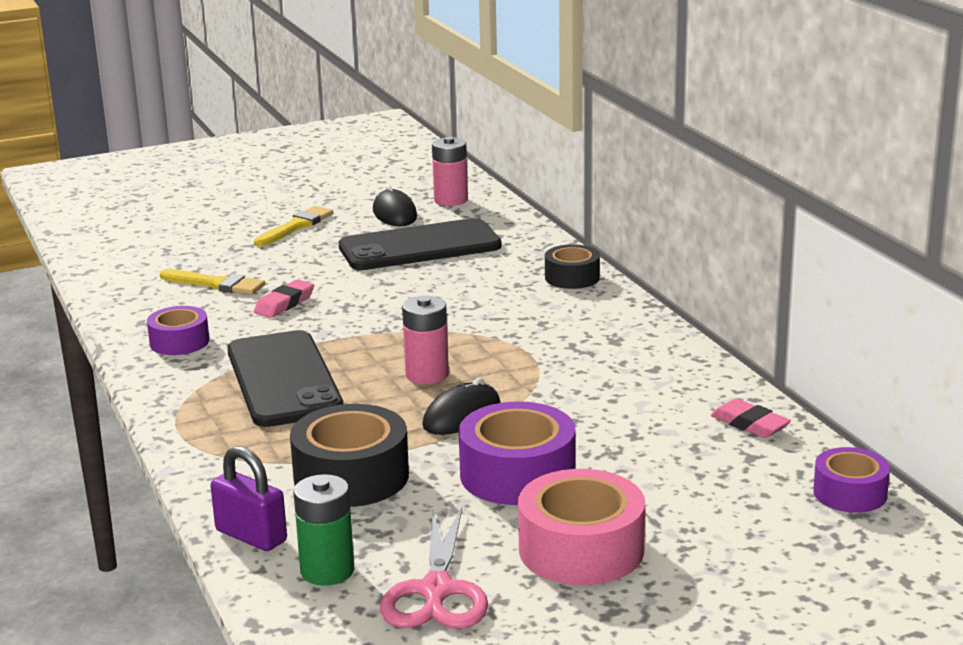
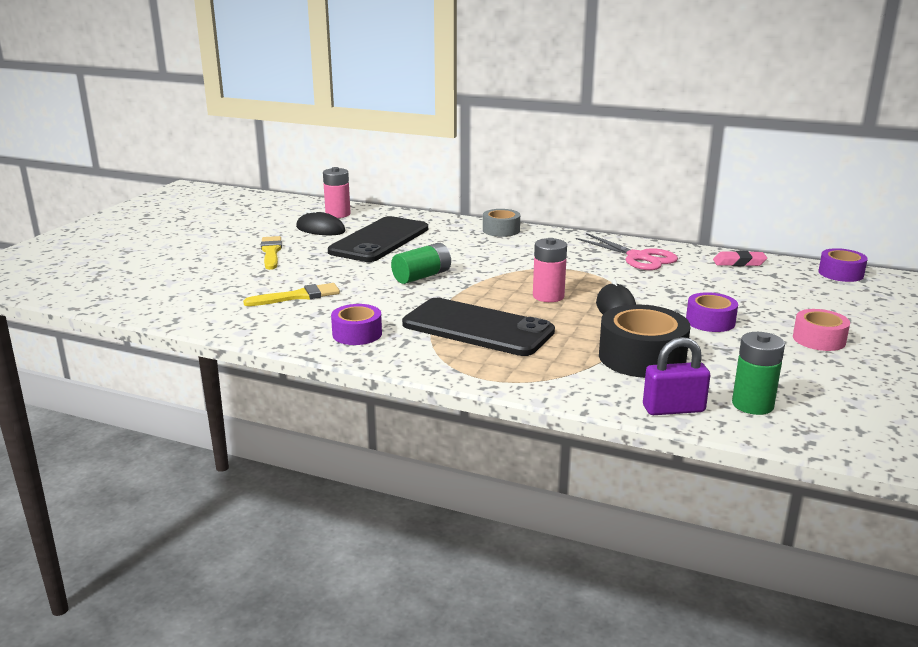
camera: 45 degrees left, 0 degrees up
(284, 304) = (372, 292): pink eraser -> none
(363, 304) = (422, 276): none -> green battery
(436, 591) = (819, 387): pink scissors -> pink scissors (638, 257)
(517, 474) = (710, 321): purple tape -> purple tape, size x0.61
(572, 277) = (501, 230): black tape -> grey tape
(581, 549) = (819, 339): pink tape -> pink tape, size x0.61

